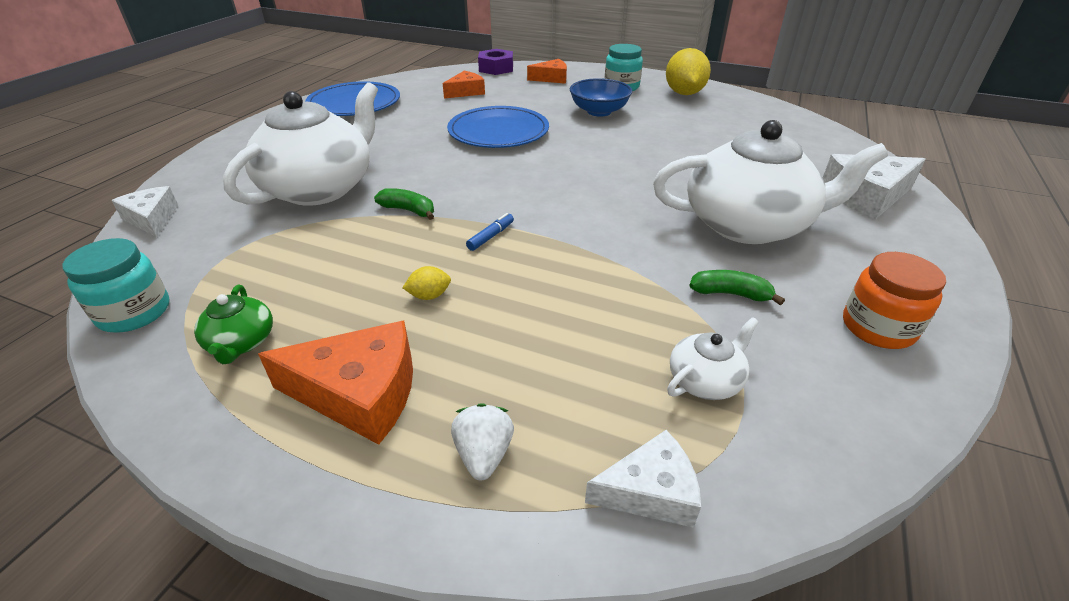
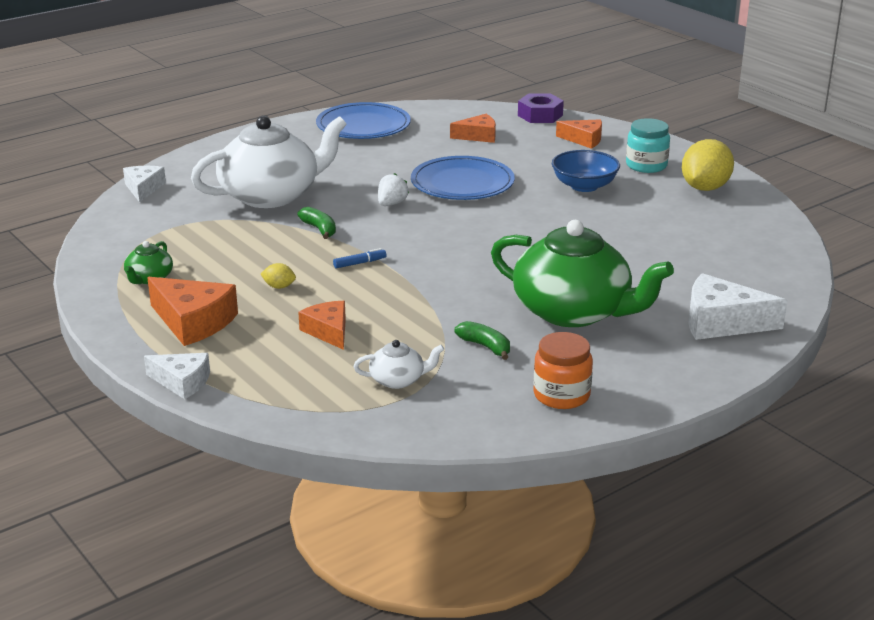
camera: 30 degrees right, 10 degrees down
(134, 312) = (102, 245): turquoise jar -> none
(484, 454) = (232, 367): white strawberry -> white strawberry (391, 204)
(549, 339) = (328, 331): none -> orange cheese
(650, 491) = (301, 408): white cheese -> white cheese (182, 382)
(748, 224) = (574, 312): white teapot -> green teapot

